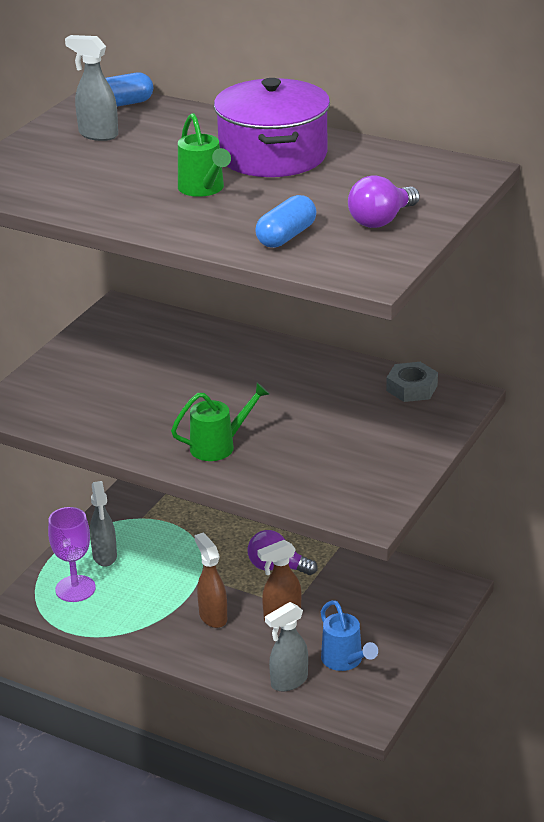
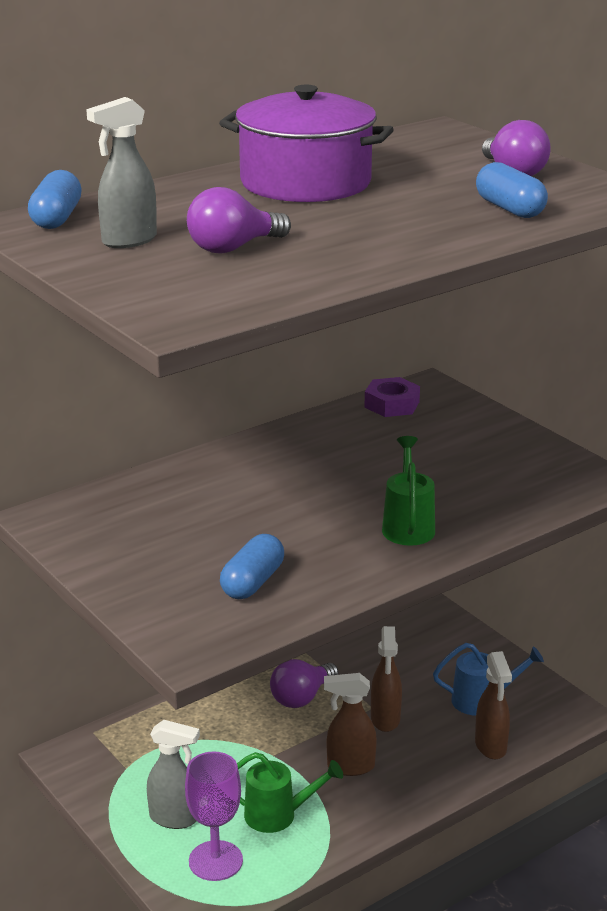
camera: 65 degrees left, 5 degrees down
(95, 406) = (252, 582): none -> blue capsule
(112, 167) = (233, 248): none -> purple light bulb
(203, 189) = (352, 220): green watering can -> green watering can (278, 815)
(288, 682) = (491, 746): grey spray bottle -> brown spray bottle
(411, 388) = (392, 404): grey nut -> purple nut

